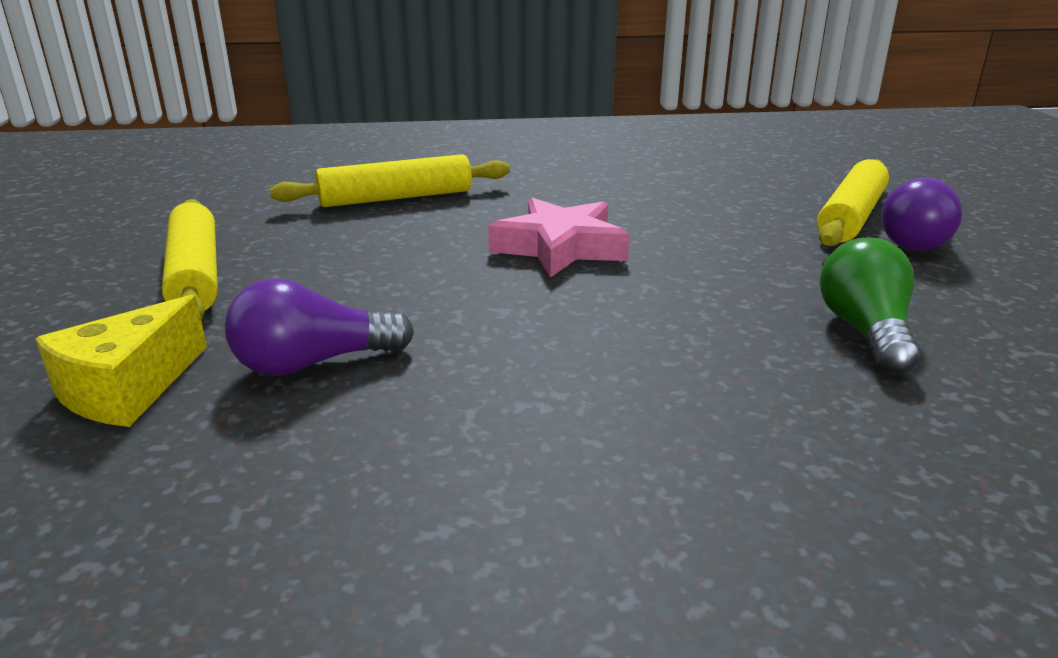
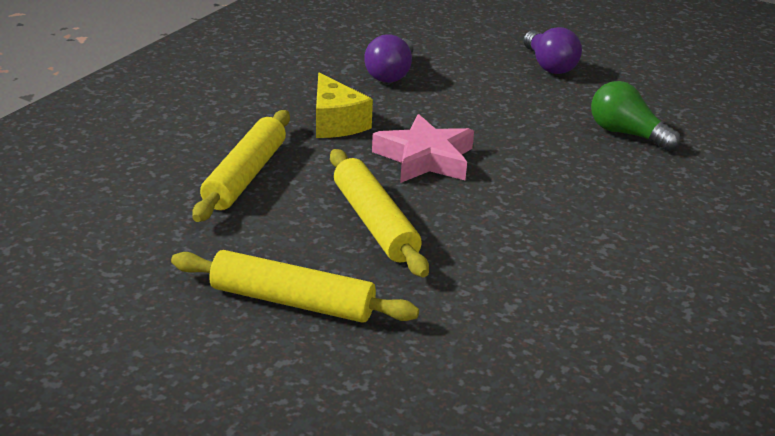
camera: 55 degrees left, 5 degrees up
(128, 389) = (456, 368): yellow cheese -> yellow cheese (335, 123)
(314, 363) = (492, 295): purple light bulb -> purple light bulb (391, 74)
(851, 217) = (497, 61): yellow rolling pin -> yellow rolling pin (375, 222)

